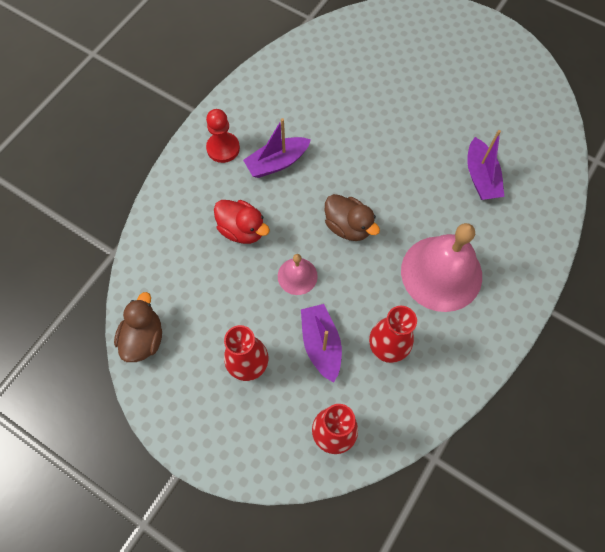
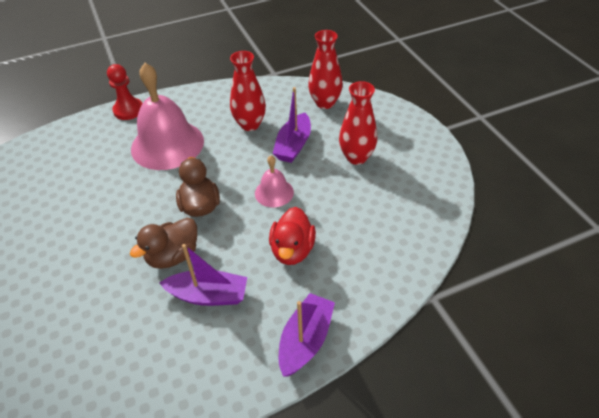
camera: 145 degrees left, 20 degrees down
(144, 338) = (433, 210): brown duck -> brown duck (173, 256)
(223, 148) = (250, 345): red pawn -> red pawn (128, 110)
(242, 230) = (292, 250): red duck -> red duck turned 150 degrees counterclockwise
(480, 177) = (59, 187): purple boat -> purple boat (305, 340)

